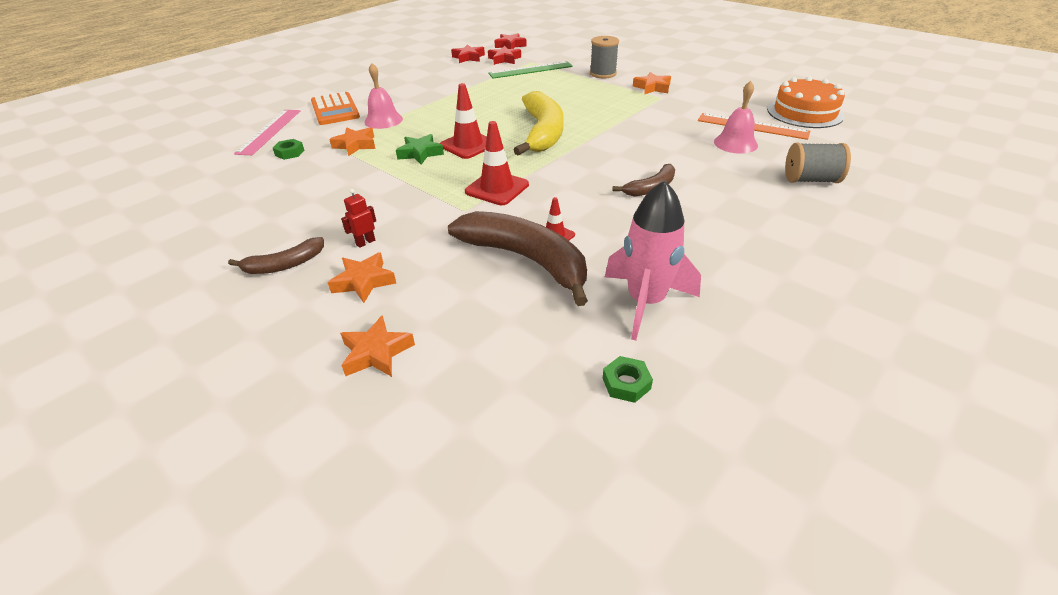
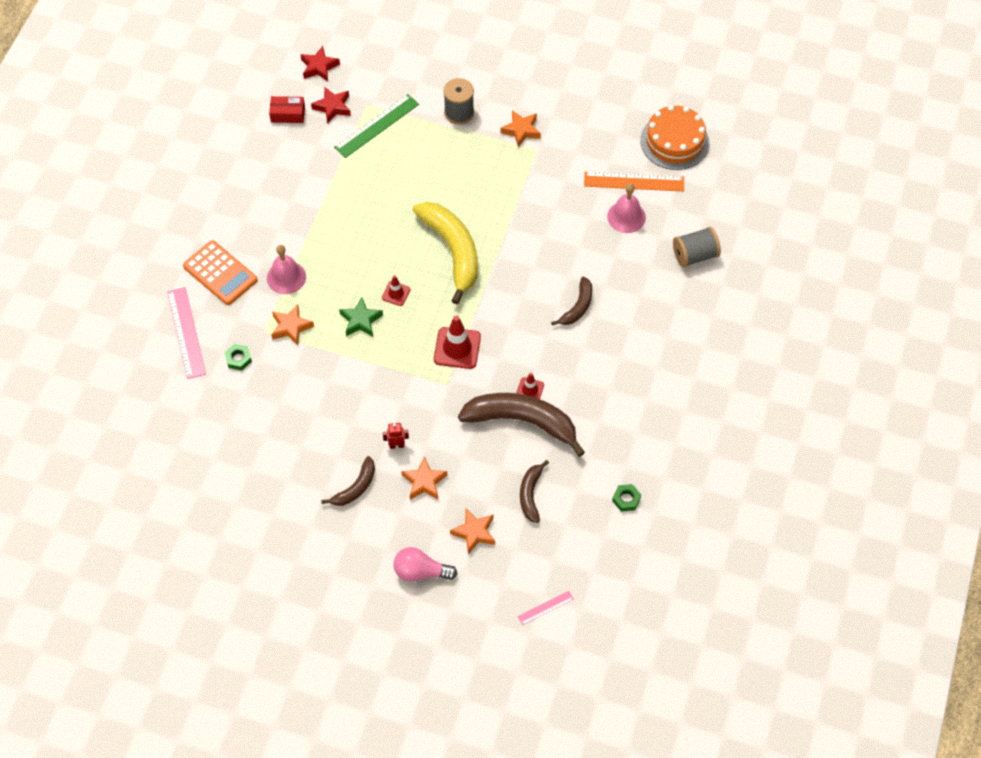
camera: 25 degrees left, 20 degrees up
(265, 375) = (420, 571): none -> pink light bulb
(365, 242) = (396, 445): red robot -> red robot turned 60 degrees clockwise
(397, 501) = (545, 608): none -> pink ruler
(468, 57) = (288, 114): red star -> red box
(468, 145) = (396, 293): red traffic cone -> red traffic cone, size x0.56
(485, 333) = (530, 494): none -> brown banana
(645, 302) = (615, 433): pink rocket -> none

